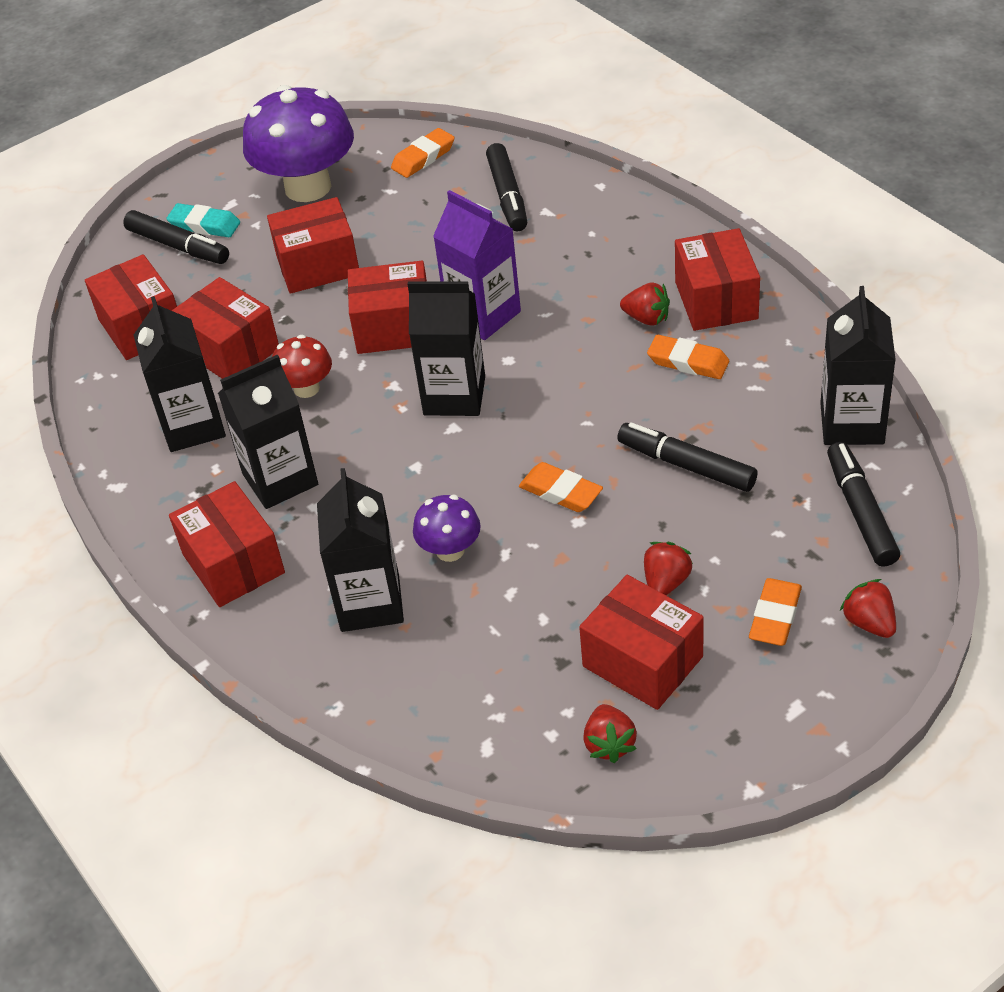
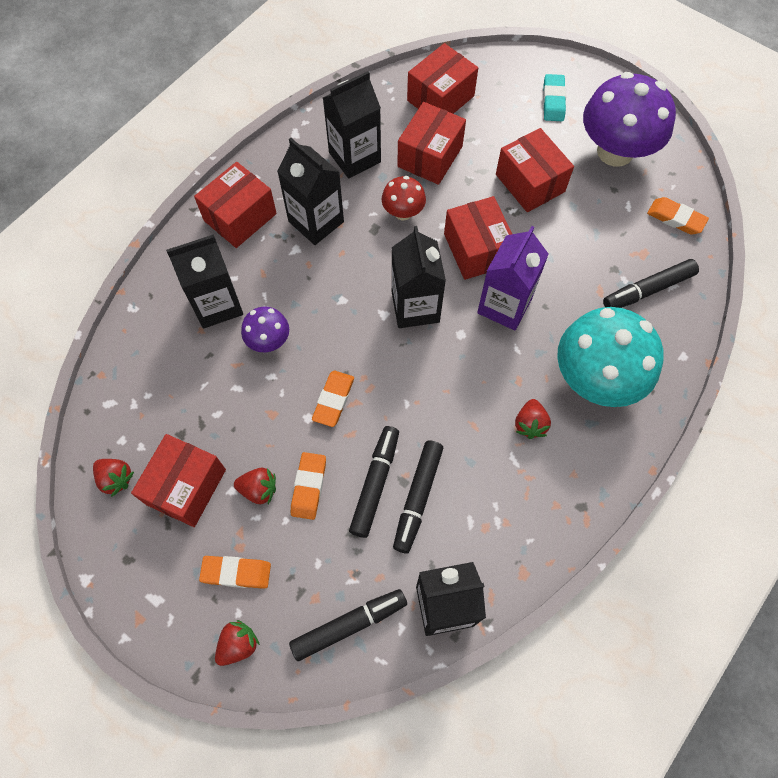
camera: 70 degrees right, 20 degrees up
(178, 246) = (526, 92): black marker -> black marker (417, 498)
(606, 256) = (595, 379): none -> turquoise mushroom
(609, 744) = (116, 478): red strawberry -> red strawberry turned 120 degrees counterclockwise
(688, 362) = (487, 465): orange eraser -> orange eraser (309, 487)
(716, 300) = (565, 474): red box -> none

